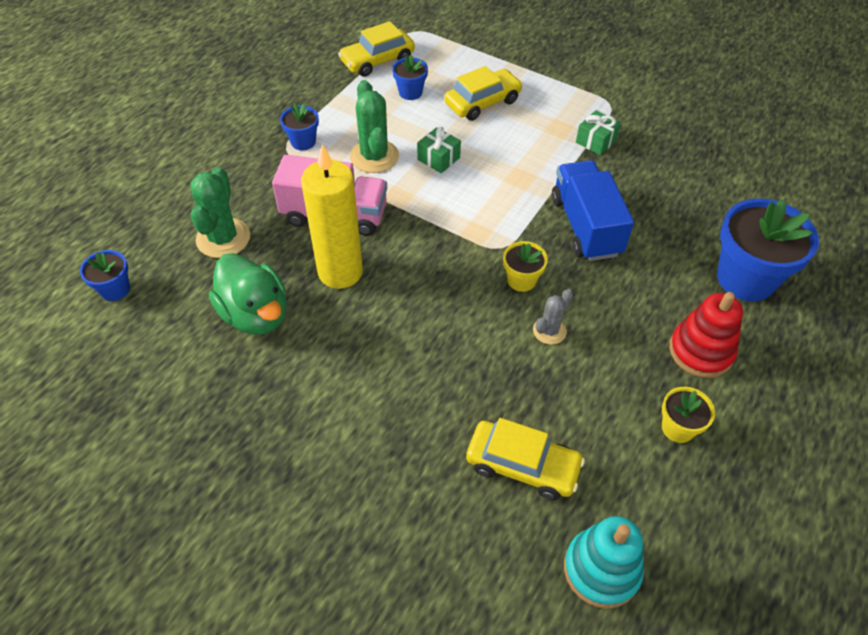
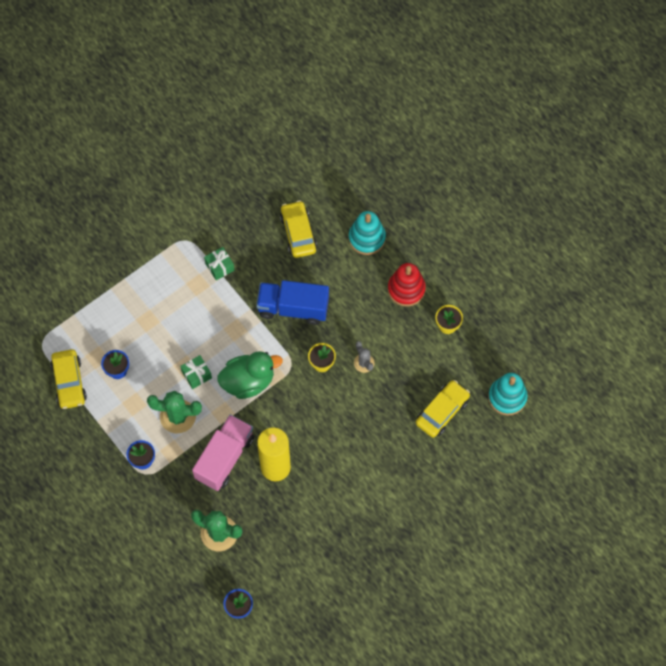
camera: 70 degrees left, 15 degrees up
(255, 314) = (291, 525): green duck -> green duck (248, 381)
(482, 102) = (149, 324): yellow car -> yellow car (298, 233)
(745, 279) = (367, 238): blue flower pot -> turquoise stacking toy

